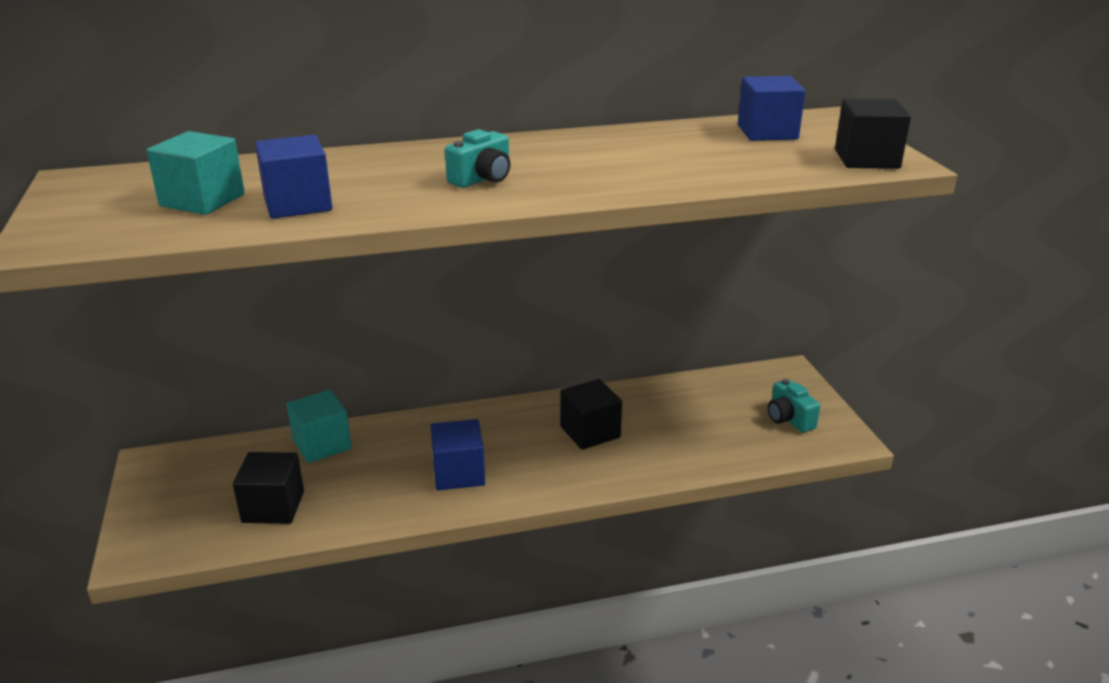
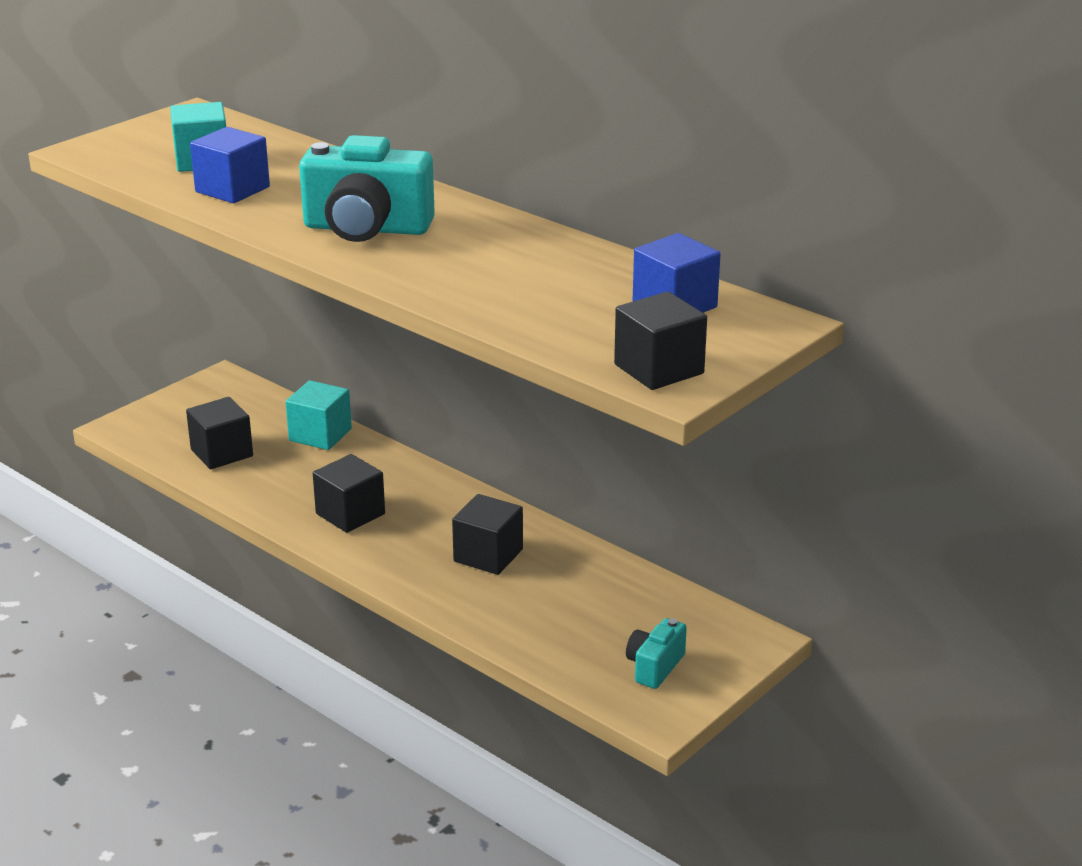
camera: 55 degrees right, 0 degrees up
(458, 473) = (350, 514): blue cube -> black cube
(482, 179) = (366, 229): turquoise camera -> turquoise camera, size x1.92

